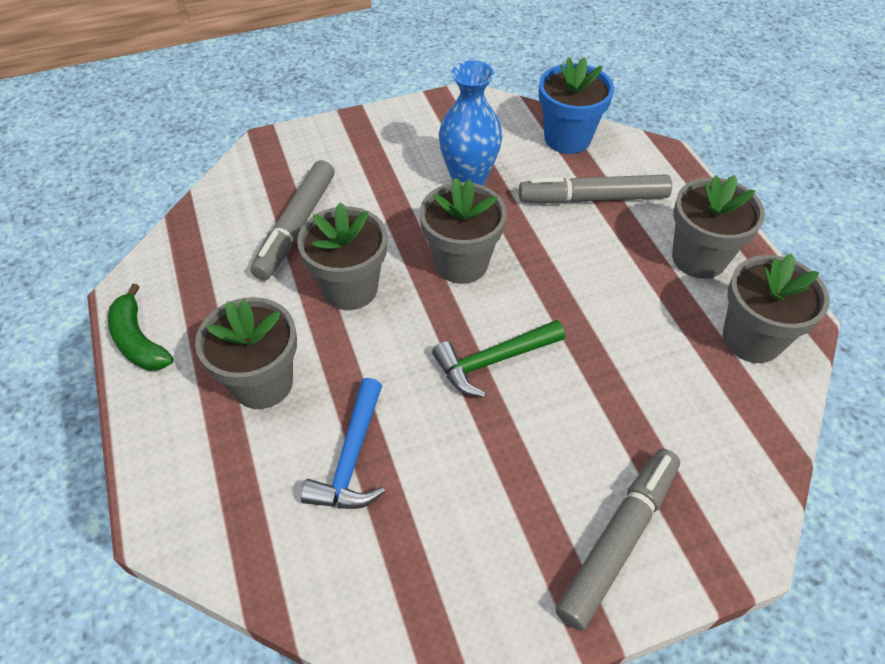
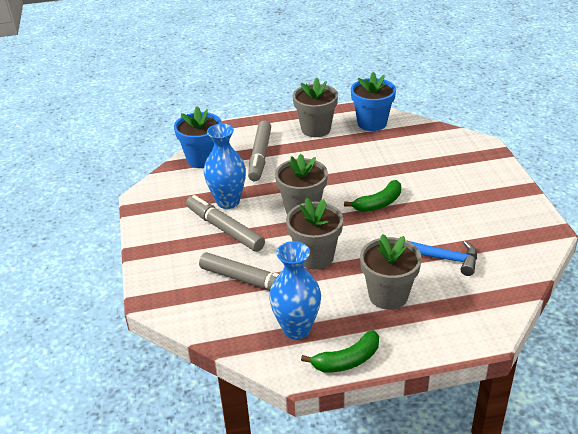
camera: 80 degrees left, 15 degrees down
(203, 282) = (296, 329): none -> blue vase
(493, 361) = (378, 203): green hammer -> green banana
(619, 540) = (483, 176): grey marker -> grey marker (224, 229)
(752, 339) = (372, 123): grey flower pot -> blue flower pot

